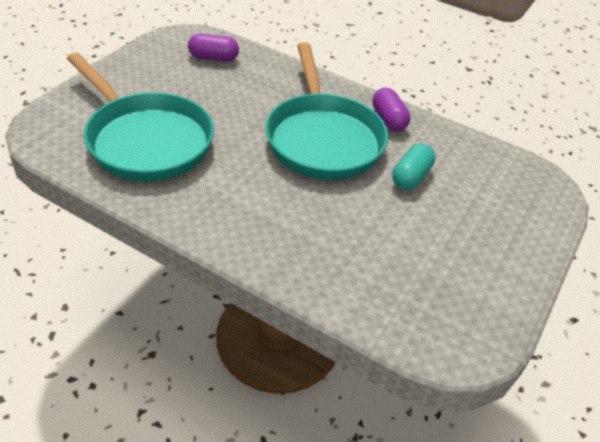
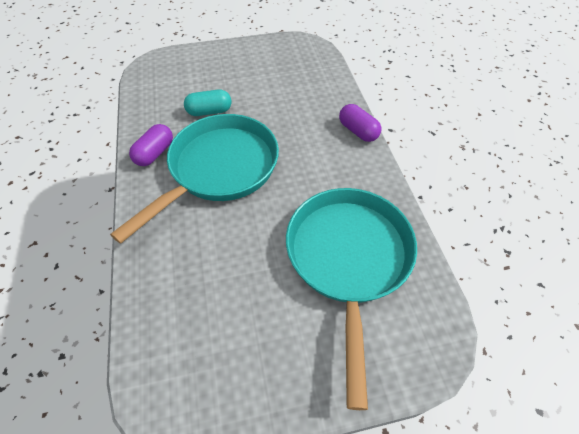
camera: 130 degrees left, 10 degrees up
(213, 58) = (182, 332): purple capsule -> purple capsule (358, 131)

